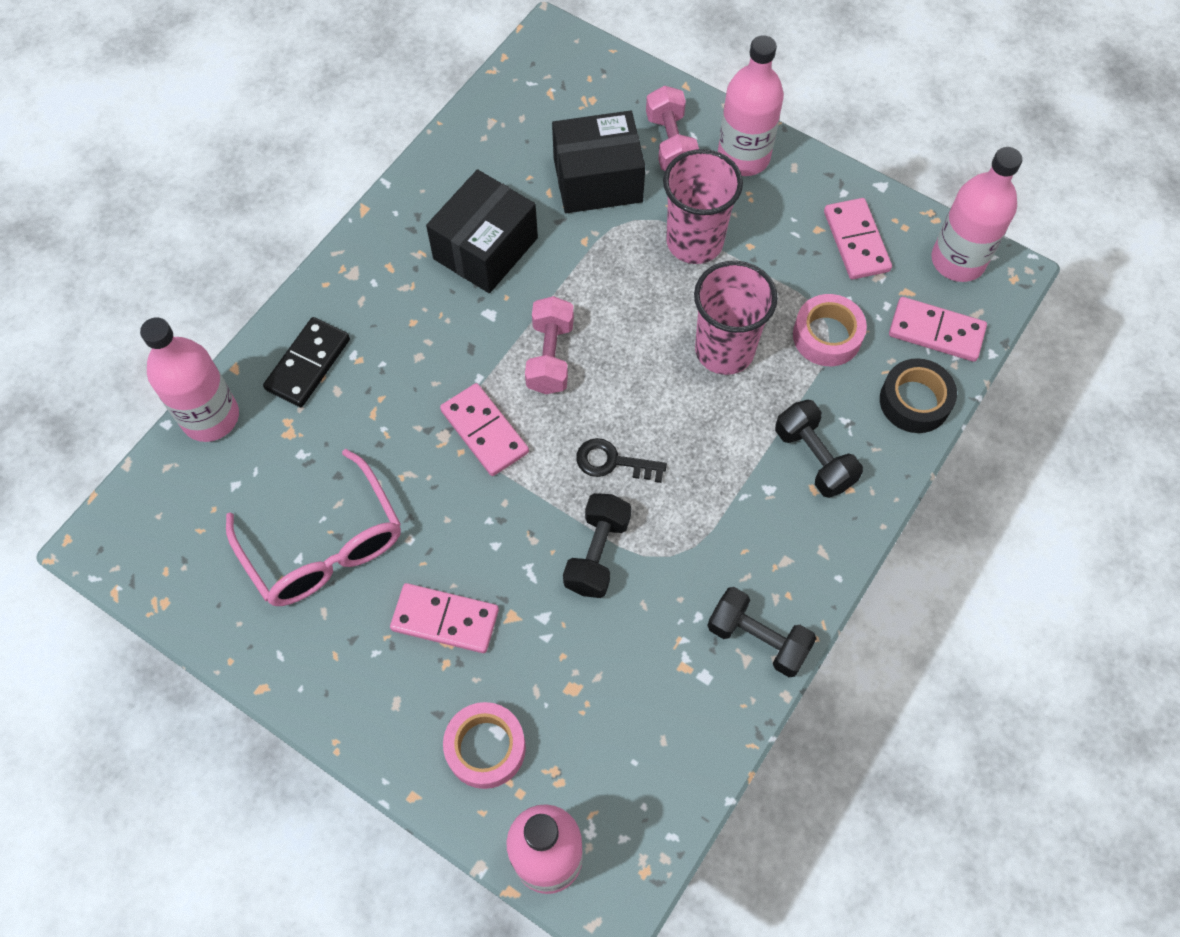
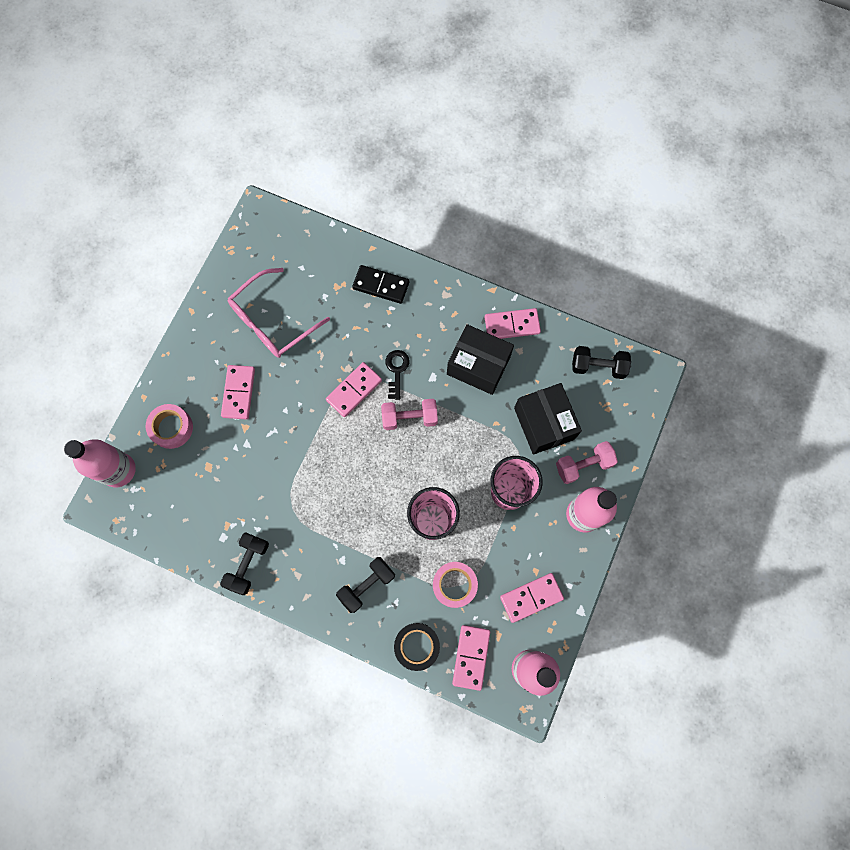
camera: 80 degrees right, 10 degrees up
(210, 417) = (339, 244): pink bottle -> none
(430, 193) = (512, 325): none -> pink domino
(597, 553) = (287, 466): black dumbbell -> black dumbbell (598, 366)
(613, 462) = (346, 466): black key -> black key (396, 371)

